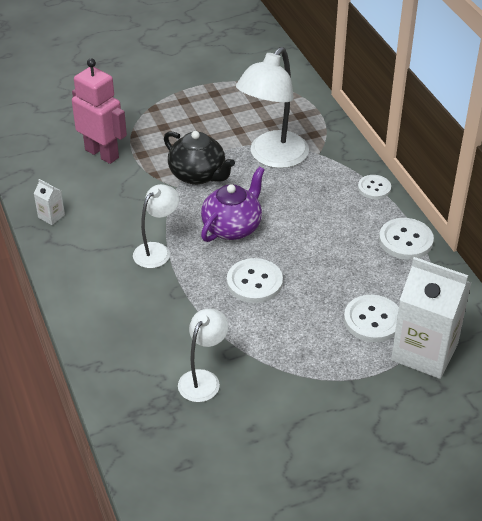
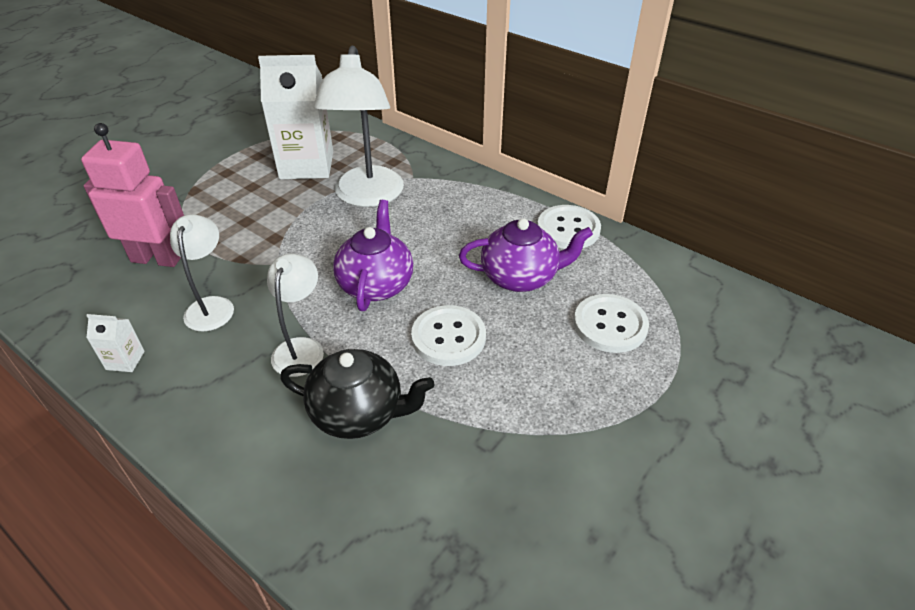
camera: 30 degrees left, 0 degrees up
(198, 175) = (295, 242): black teapot -> black teapot (359, 413)
(203, 379) = (480, 496): white lamp -> white lamp (212, 306)
(337, 262) = (521, 277): none -> purple teapot
(374, 188) = (495, 191): white button -> none
(424, 352) = (691, 337): white carton -> white carton (306, 165)

